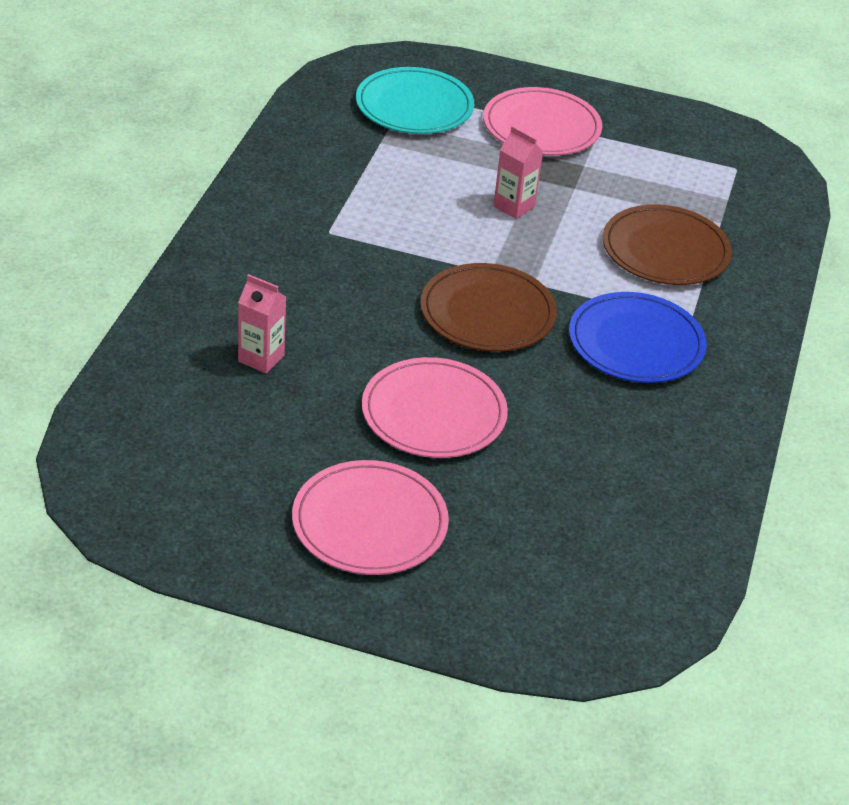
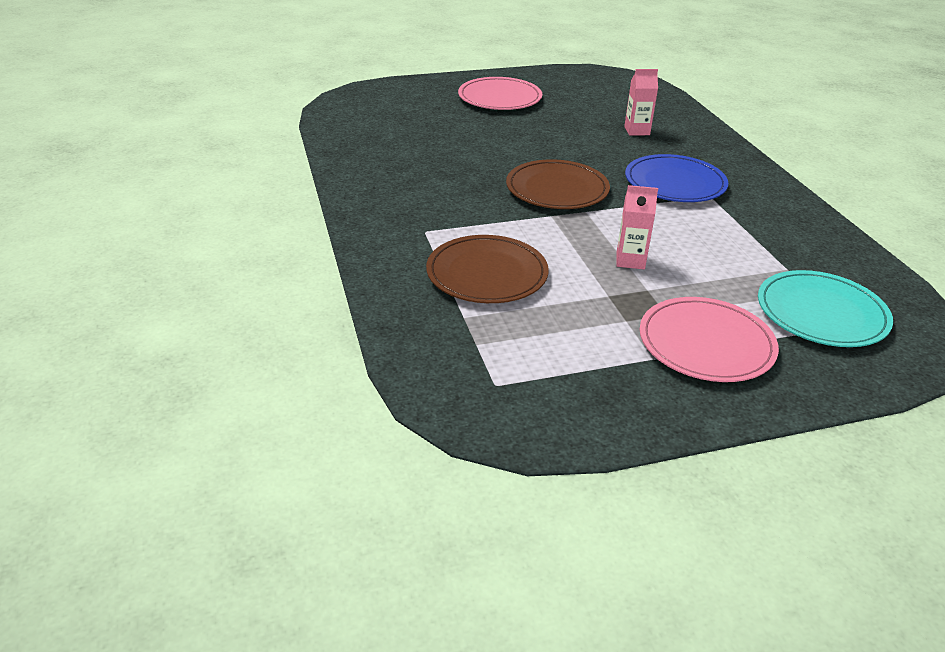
camera: 150 degrees right, 5 degrees down
(434, 413) = (523, 138): pink plate -> none
(636, 343) = (449, 205): blue plate -> blue plate (675, 183)

